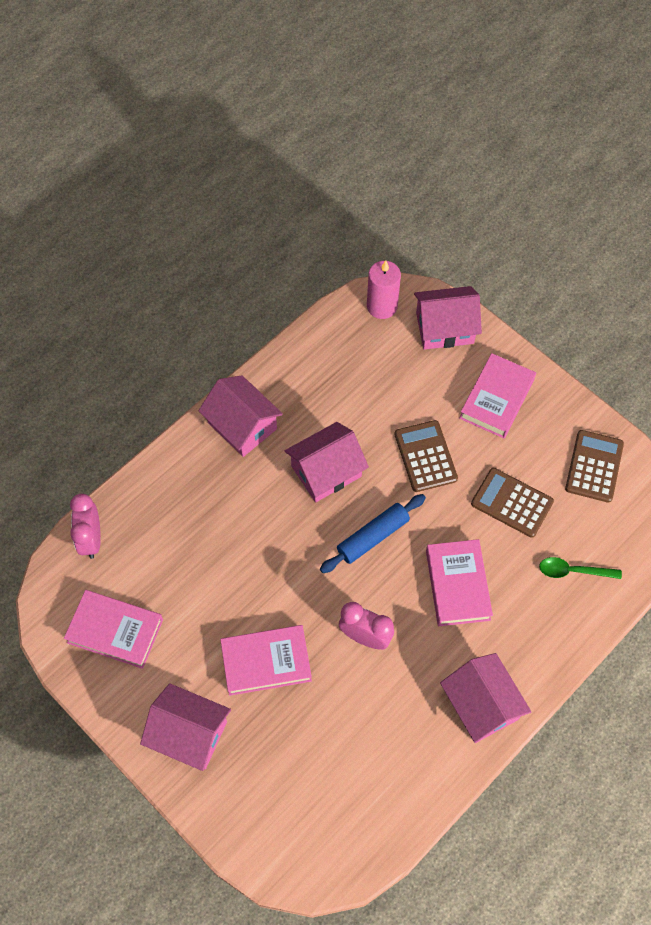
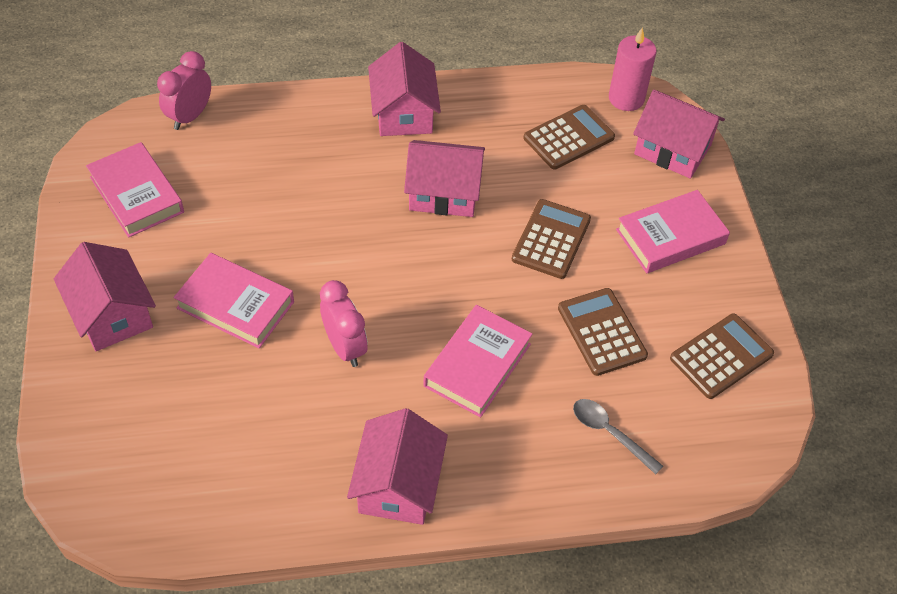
camera: 35 degrees right, 10 degrees down
(371, 366) = (569, 138): none -> brown calculator
(373, 537) = (434, 271): blue rolling pin -> none
(573, 571) = (610, 433): green spoon -> grey spoon

